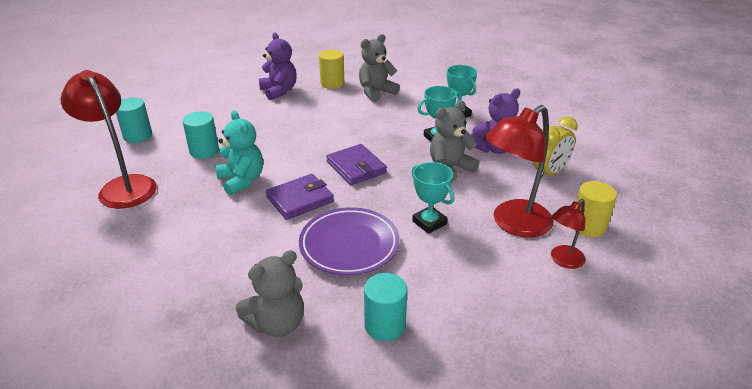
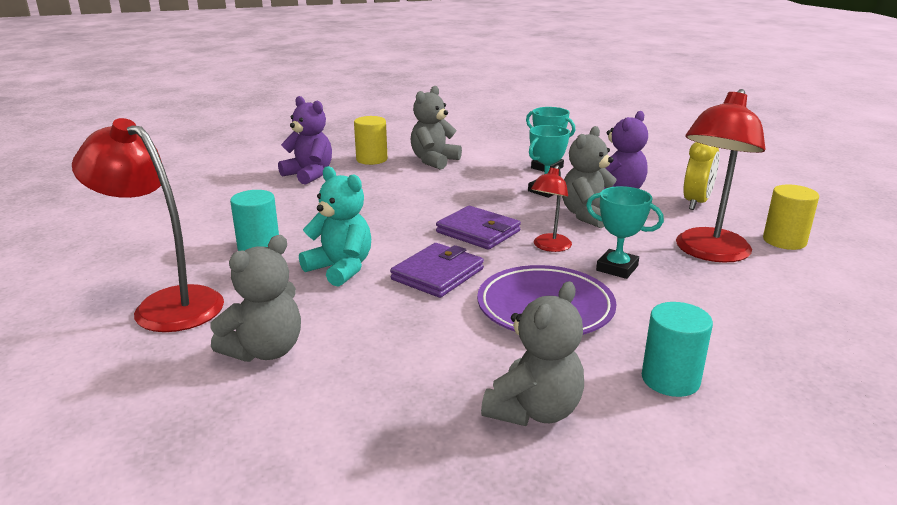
camera: 20 degrees left, 10 degrees down
(138, 136) = (143, 246): turquoise cylinder -> none
(155, 235) = (265, 350): none -> grey teddy bear
(563, 261) = (793, 275): red lamp -> red lamp (549, 247)

